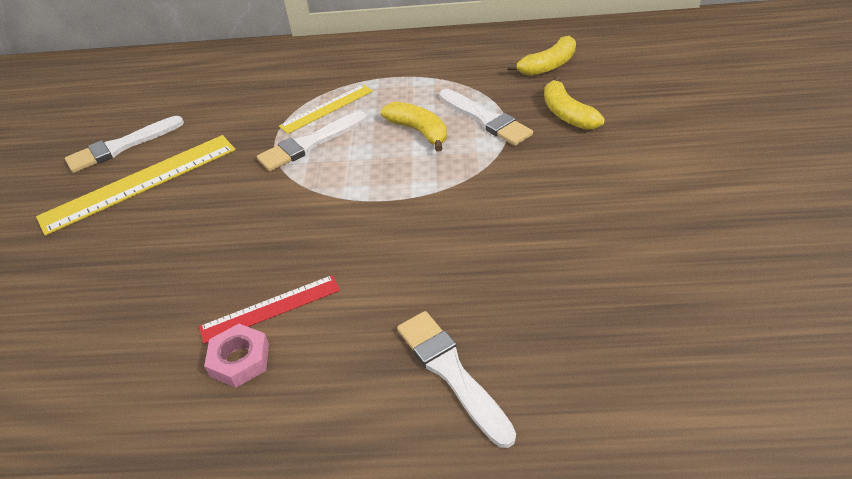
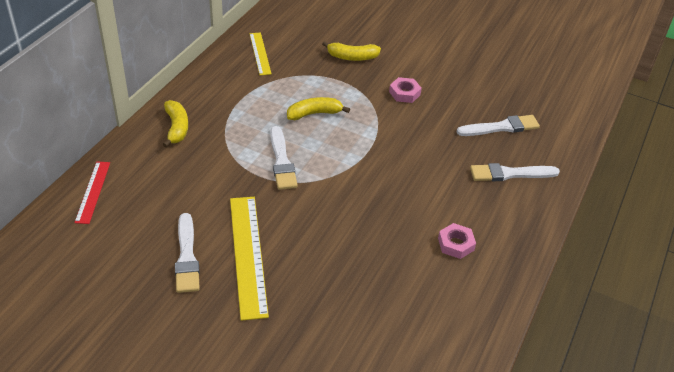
camera: 70 degrees left, 0 degrees up
(270, 308) = (425, 222): red ruler -> red ruler (93, 192)
(327, 108) = (247, 141): yellow ruler -> yellow ruler (260, 53)
(485, 119) = (328, 85): white brush -> white brush (501, 127)
(540, 185) = (404, 93): none -> pink nut
(548, 66) = (297, 41): yellow banana -> yellow banana (176, 128)

